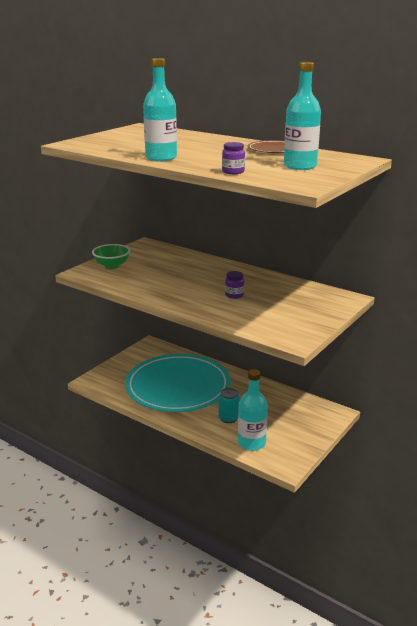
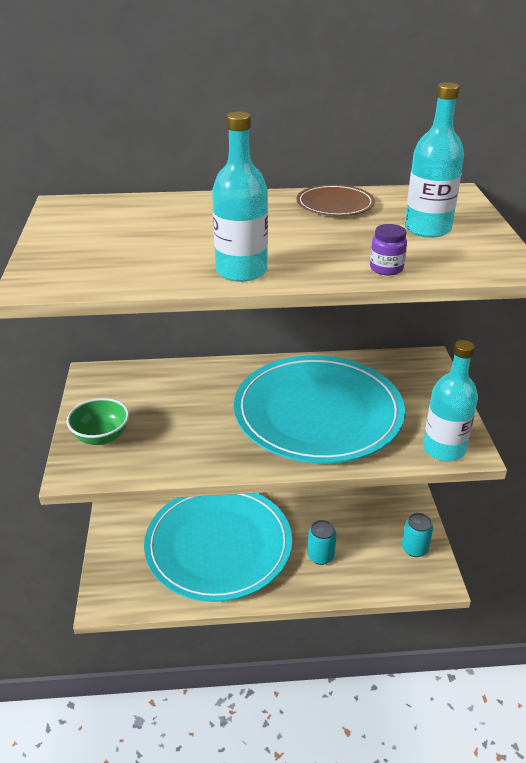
camera: 40 degrees left, 10 degrees up
(234, 295) = (318, 413): purple jar -> turquoise plate
(251, 443) = (377, 574): turquoise bottle -> turquoise bottle (444, 449)
(293, 444) = (414, 548): none -> turquoise can

